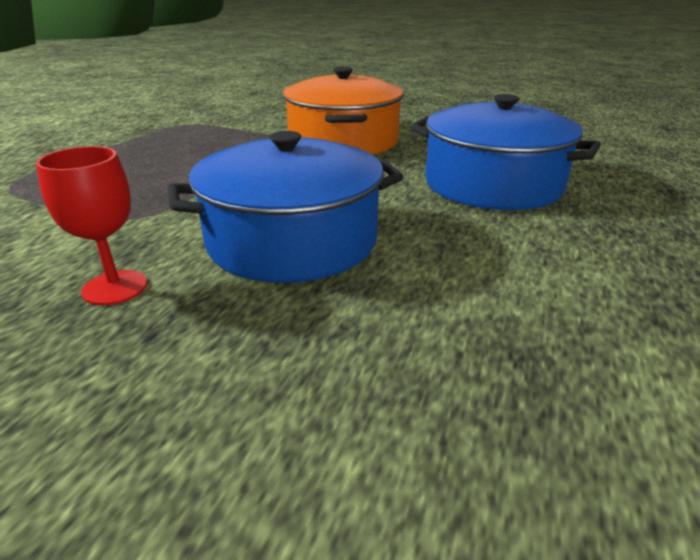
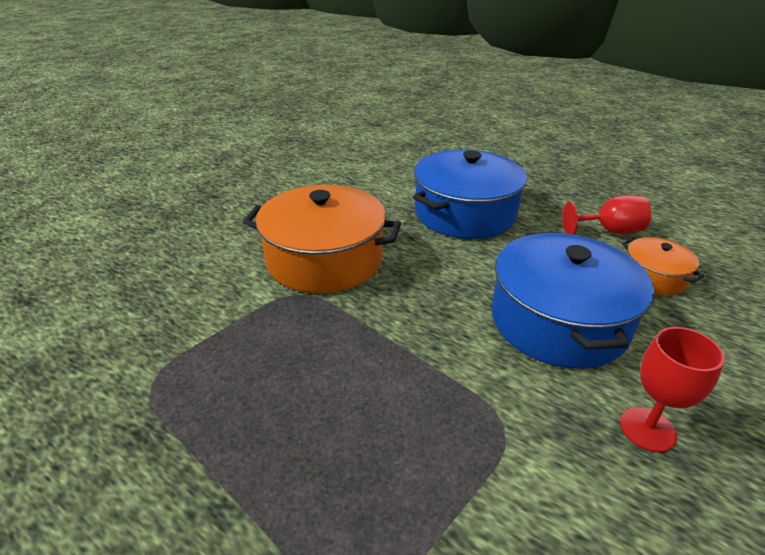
camera: 75 degrees left, 5 degrees up
(444, 317) = (653, 277): none -> orange pot
(563, 283) = (609, 231): none -> red goblet

